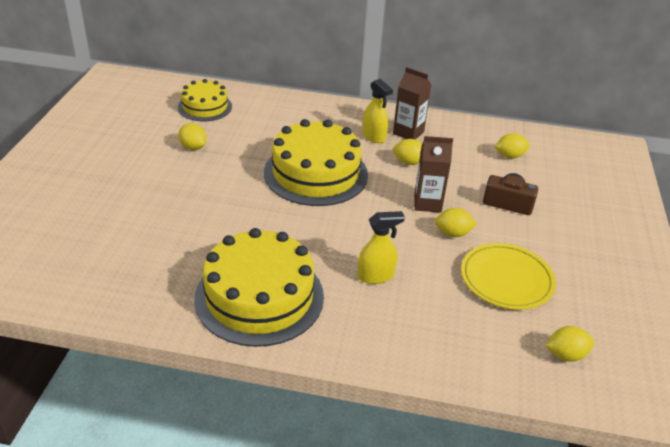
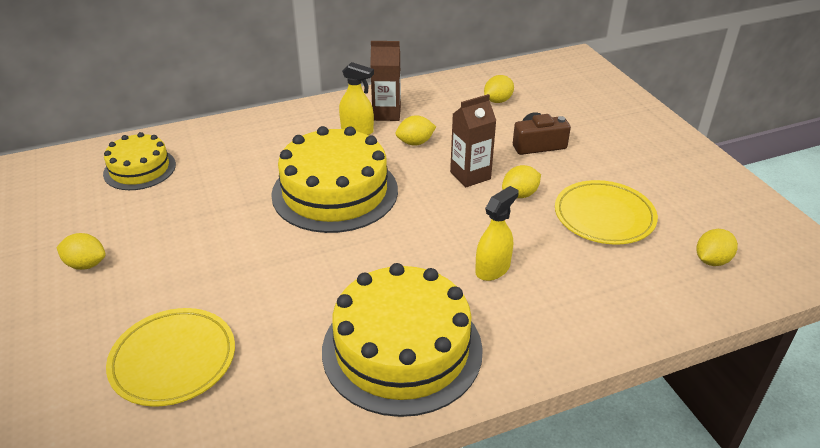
camera: 30 degrees left, 0 degrees up
(120, 234) = (173, 360): none -> yellow plate
(193, 147) = (169, 220): yellow lemon -> yellow lemon (86, 264)

